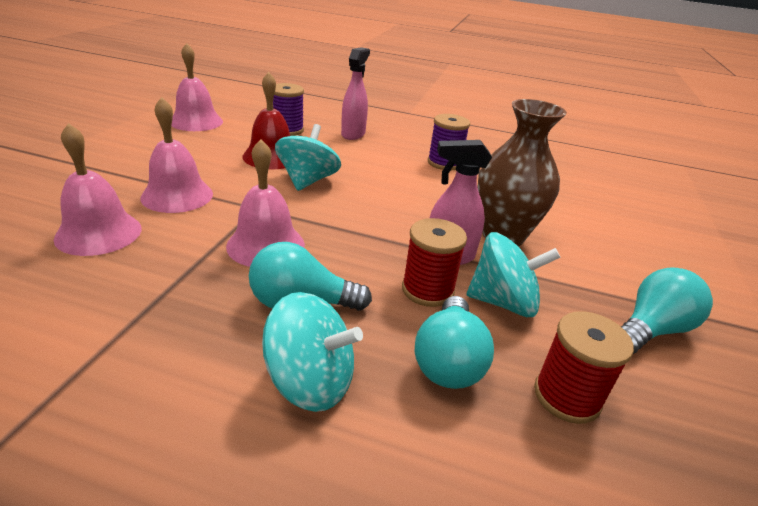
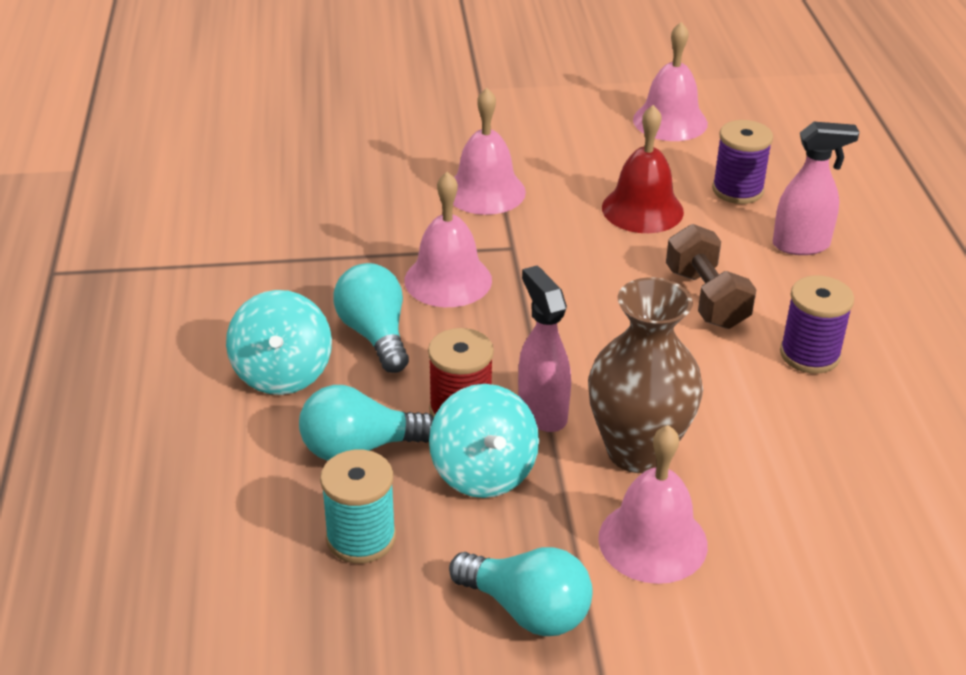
camera: 70 degrees right, 5 degrees up
(98, 233) = (383, 185): pink bell -> pink bell (652, 541)
(307, 181) = (611, 257): turquoise spinning top -> none
(375, 170) = (706, 298): none -> brown dumbbell
(566, 396) = (361, 538): red spool -> turquoise spool

